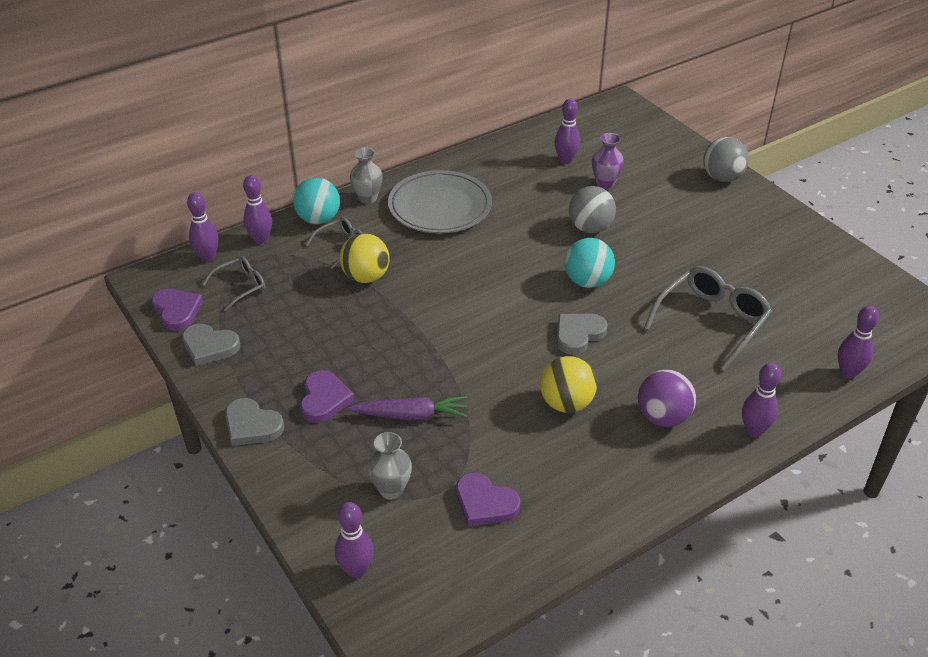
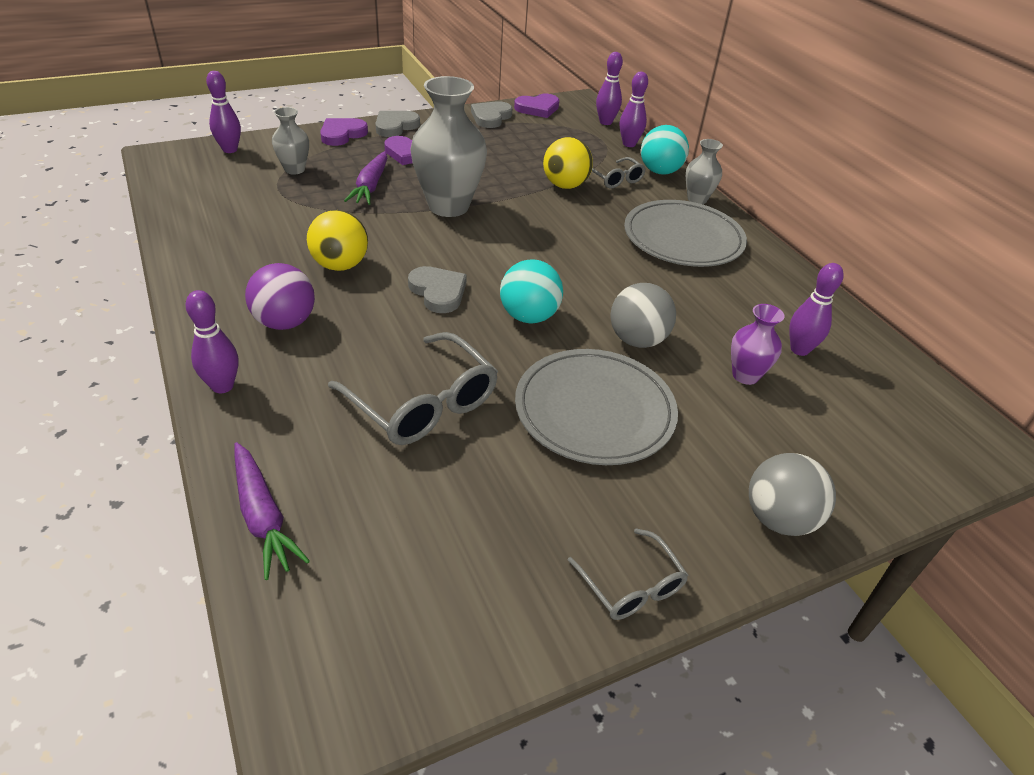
camera: 95 degrees right, 0 degrees up
(241, 287) = (563, 132): grey glasses -> grey glasses (631, 585)
(433, 350) = (448, 206): none -> grey vase
(485, 503) = (250, 205): purple heart -> purple heart (342, 134)
(674, 244) = (594, 411): none -> grey plate
(848, 373) = (263, 516): purple bowling pin -> purple carrot

